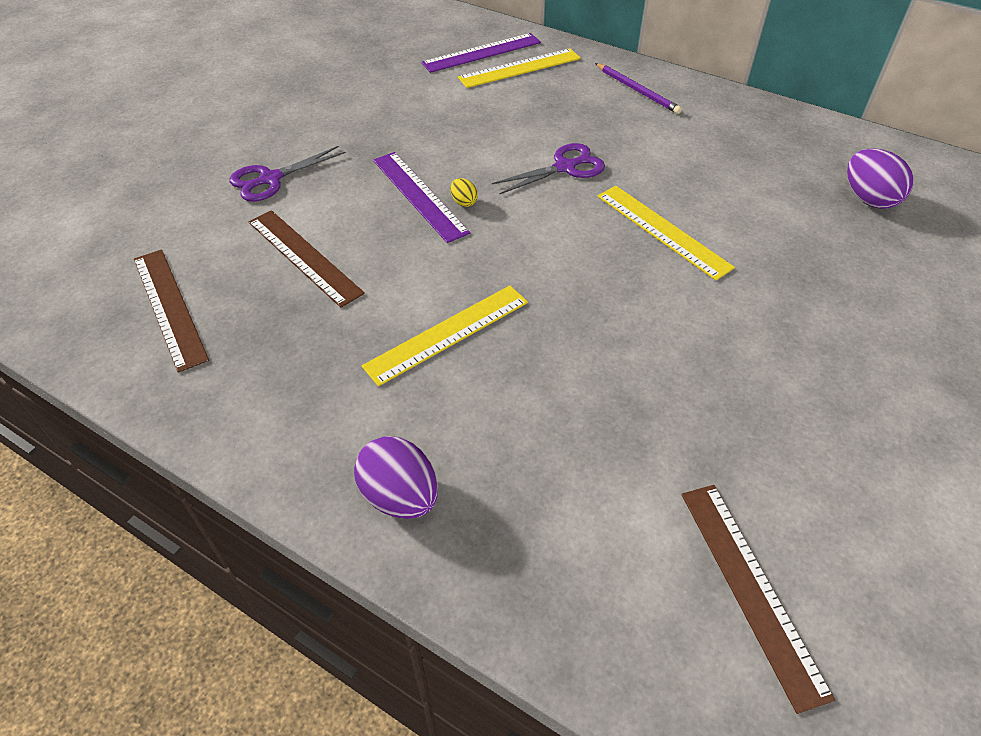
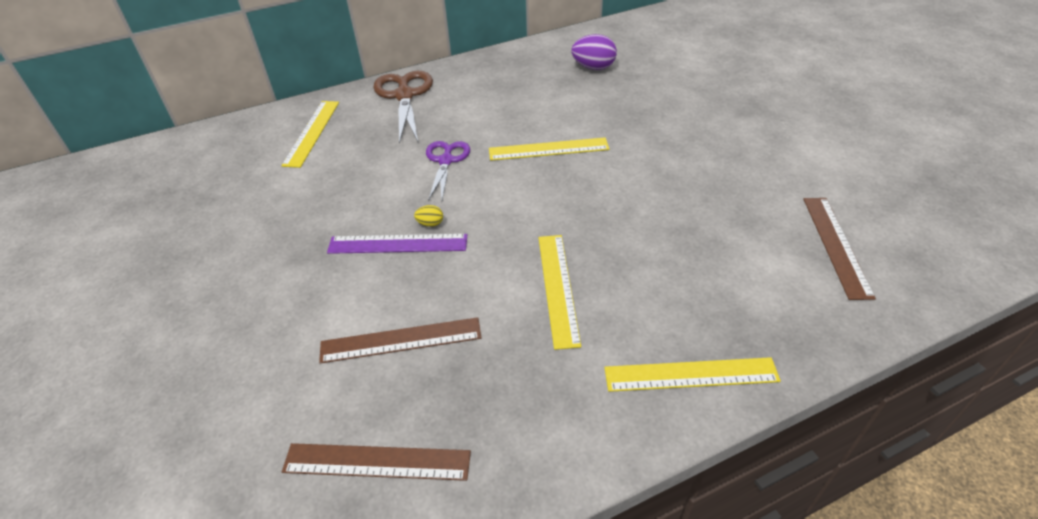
camera: 55 degrees left, 5 degrees down
(271, 179) = (276, 327): purple scissors -> none
(400, 496) = (690, 374): purple egg -> yellow ruler
(482, 53) = (267, 142): purple ruler -> none
(637, 90) = (404, 96): purple pencil -> brown scissors
(750, 588) = (836, 245): brown ruler -> brown ruler turned 75 degrees clockwise

